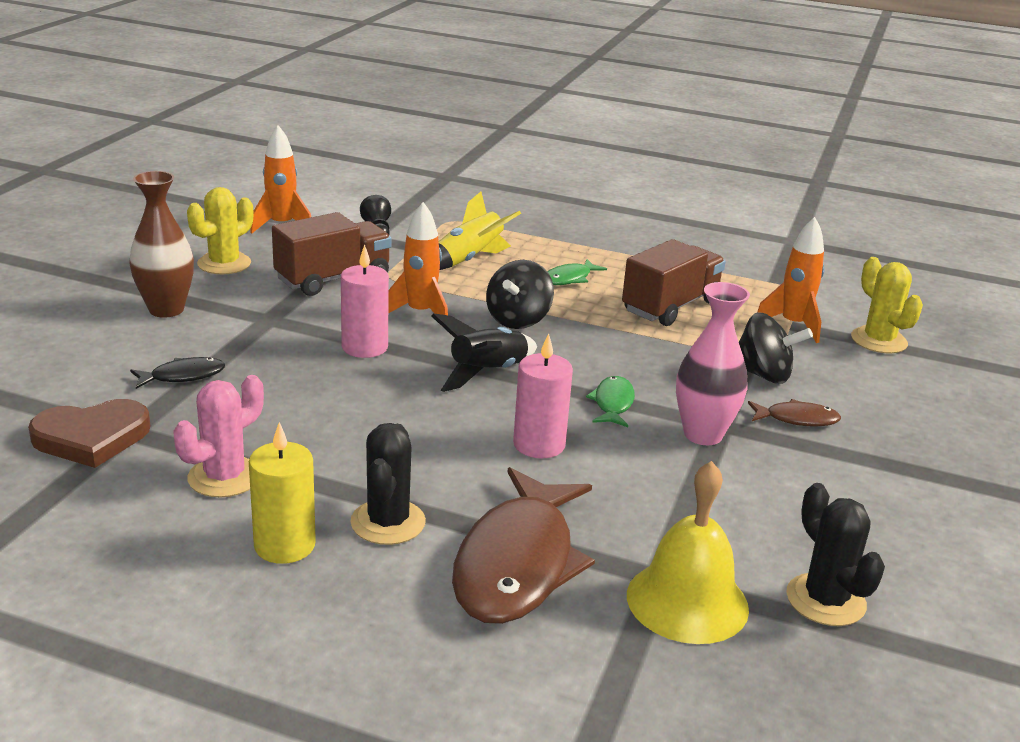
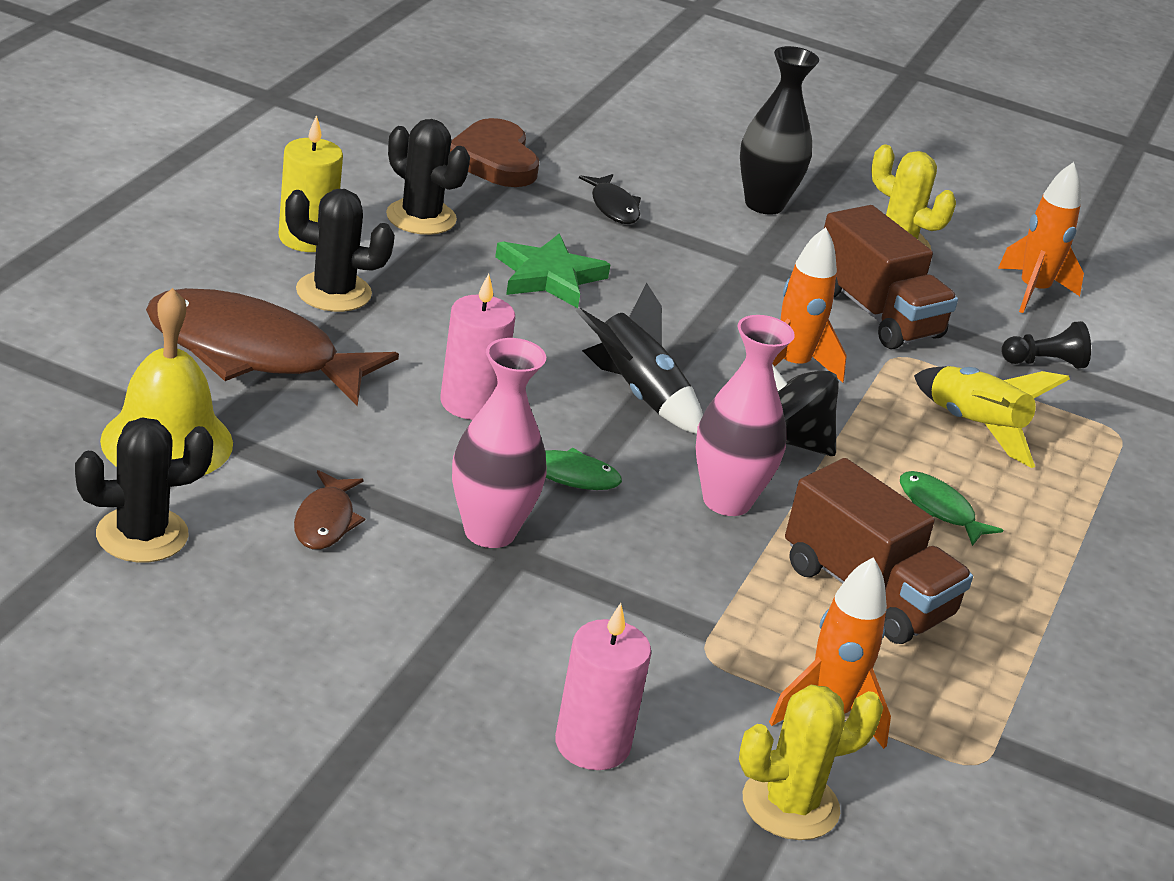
camera: 90 degrees right, 5 degrees up
(166, 309) = (764, 204): brown vase -> black vase
(224, 477) = (421, 217): pink cactus -> black cactus
(320, 408) = (549, 276): none -> green star
(364, 347) = (693, 317): pink candle -> pink candle (592, 744)
(605, 345) = (727, 501): none -> pink vase
(763, 375) = (655, 631): black spinning top -> none
(797, 419) = (528, 628): brown fish -> brown fish (325, 521)

